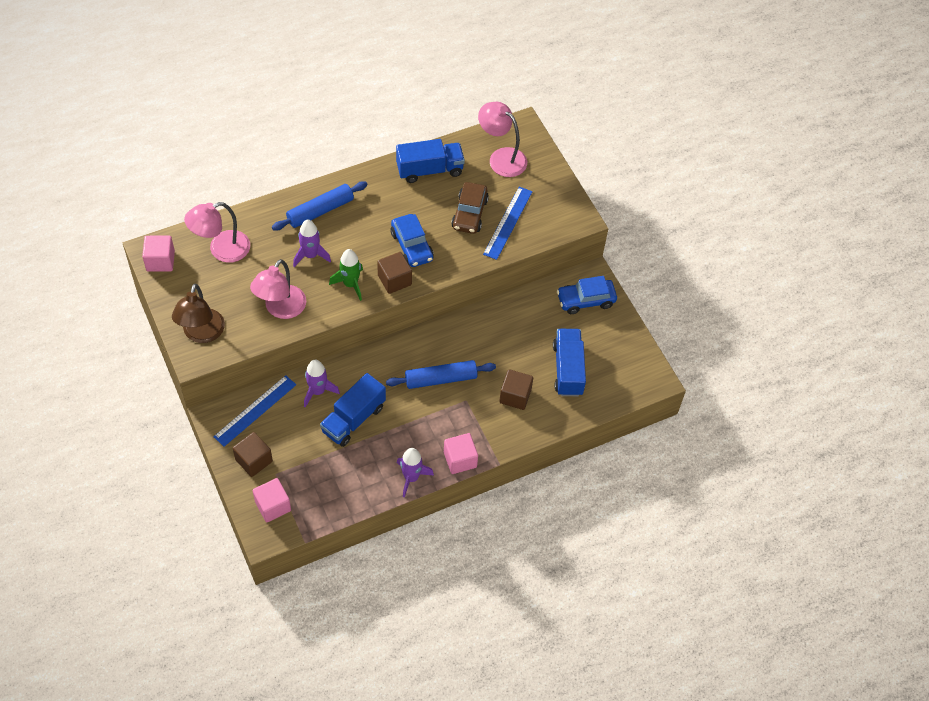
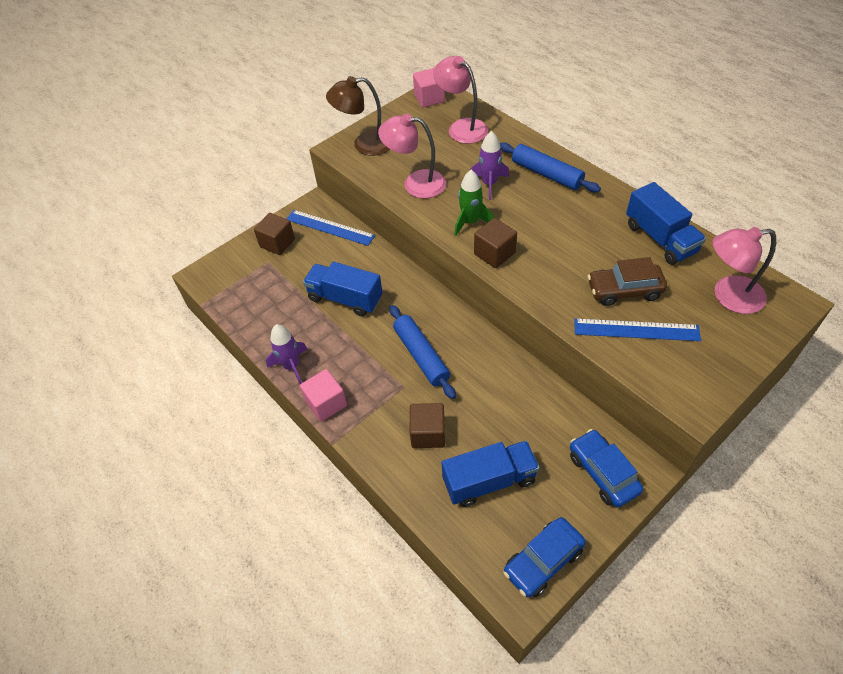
camera: 80 degrees right, 5 degrees down
(273, 506) = (233, 270): pink cube -> none
(318, 391) = (366, 263): purple rocket -> none
(412, 246) = (547, 254): blue car -> blue car (543, 561)
(501, 158) = (728, 296): pink lamp -> pink lamp turned 120 degrees counterclockwise

